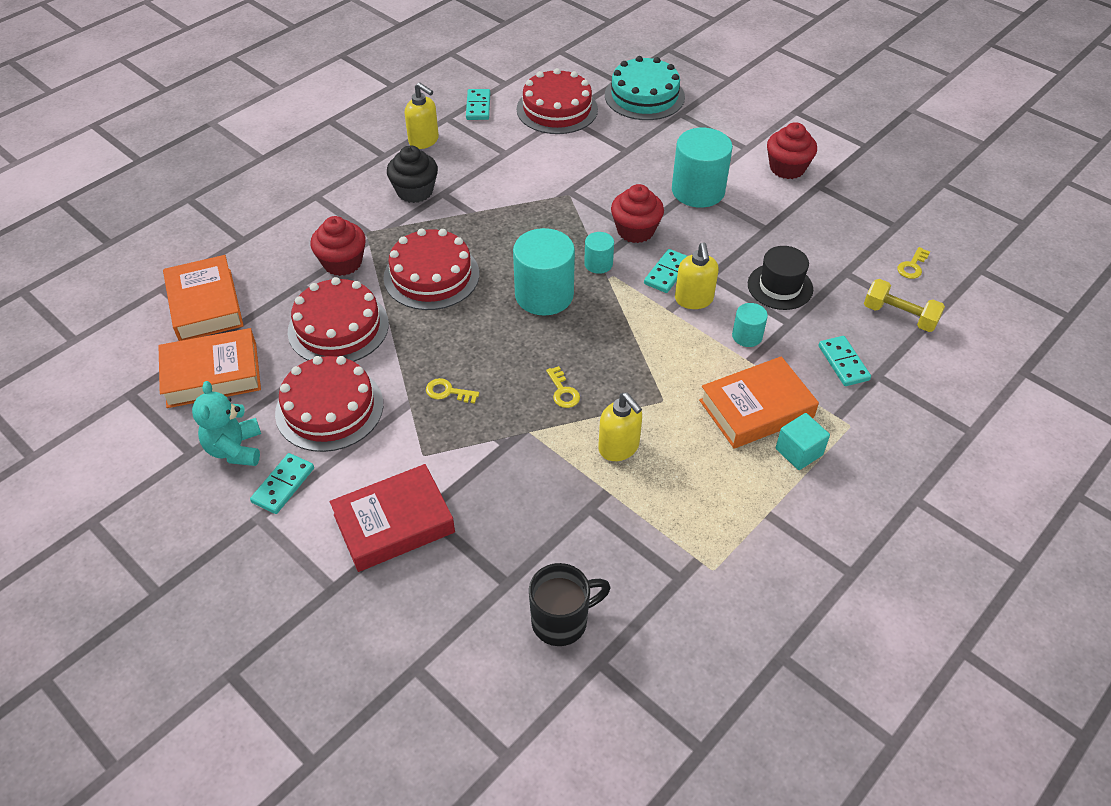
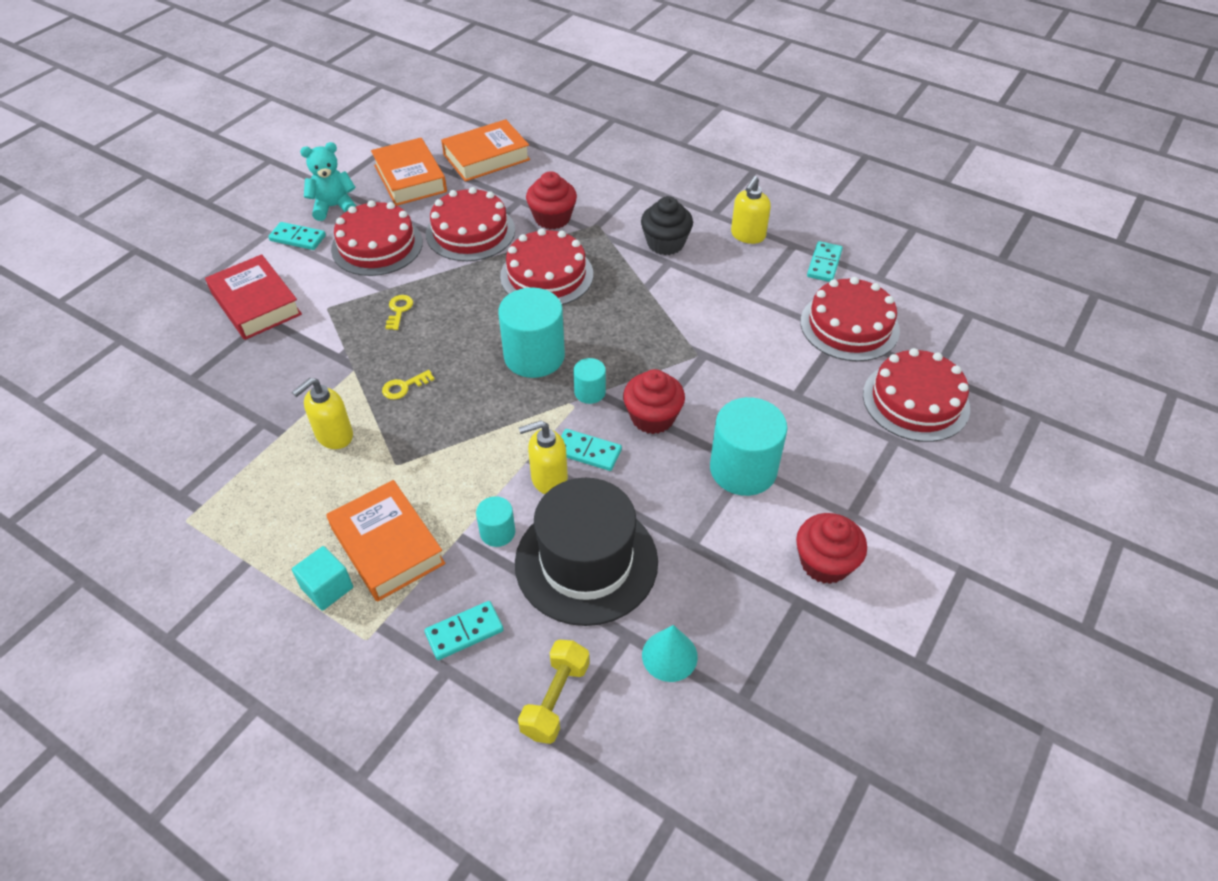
camera: 80 degrees right, 0 degrees up
(478, 106) = (824, 264): turquoise domino -> turquoise domino turned 60 degrees counterclockwise
(561, 621) = (148, 418): black mug -> none
(644, 96) = (915, 401): turquoise cake -> red cake
(780, 286) = (586, 562): black hat -> black hat, size x1.77
(862, 254) = (669, 655): none -> turquoise cone
(912, 266) = (658, 720): yellow key -> none

